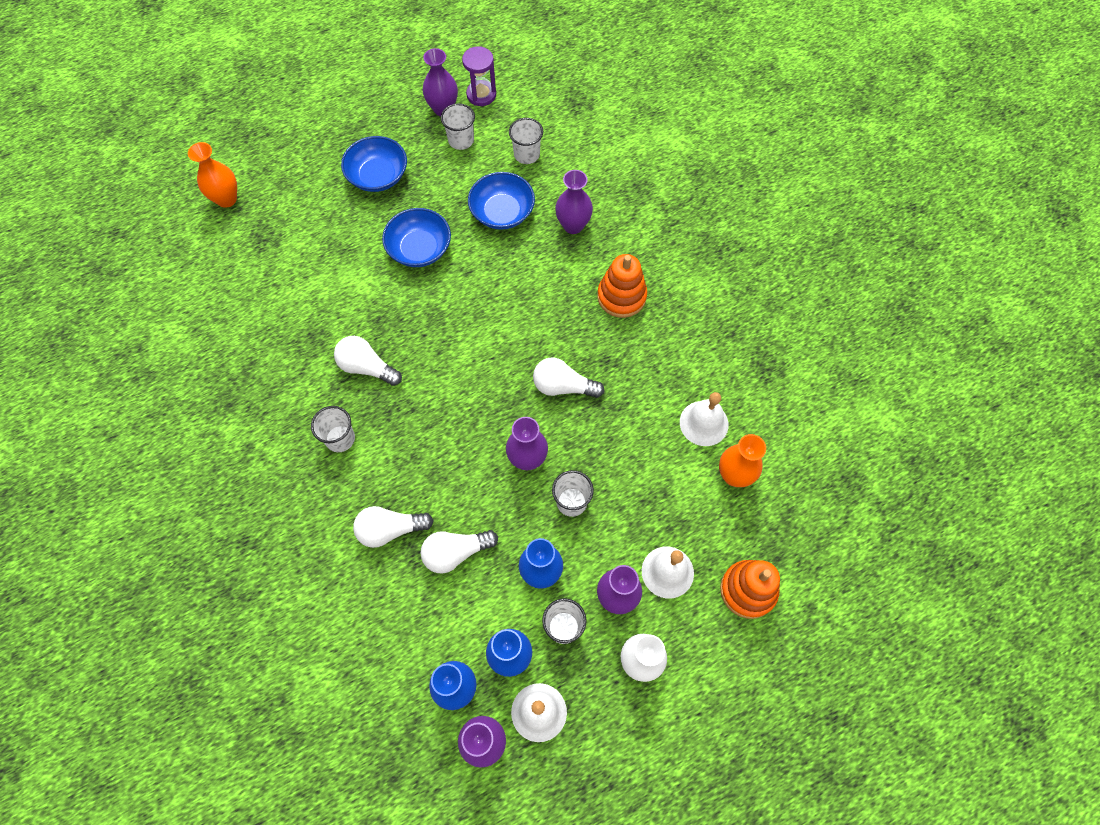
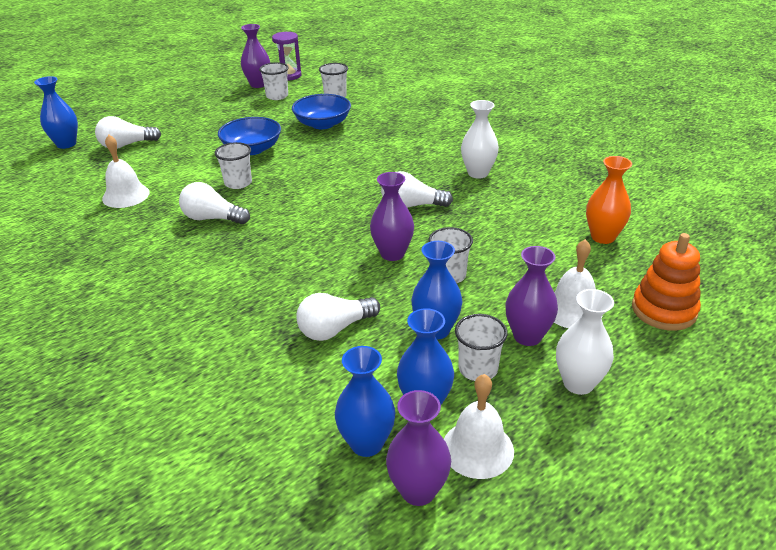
camera: 10 degrees left, 30 degrees down
(226, 199) = (66, 144): orange vase -> blue vase
(340, 438) = (190, 266): white cup -> white cup (238, 183)
(378, 176) = (207, 119): blue bowl -> none
(390, 530) = (256, 322): white light bulb -> white light bulb (126, 145)
(573, 225) = (387, 123): purple vase -> none
(621, 296) = (445, 152): orange stacking toy -> none
(645, 342) = (478, 173): none -> white vase
(704, 423) = (556, 210): white bell -> white bell (126, 195)

